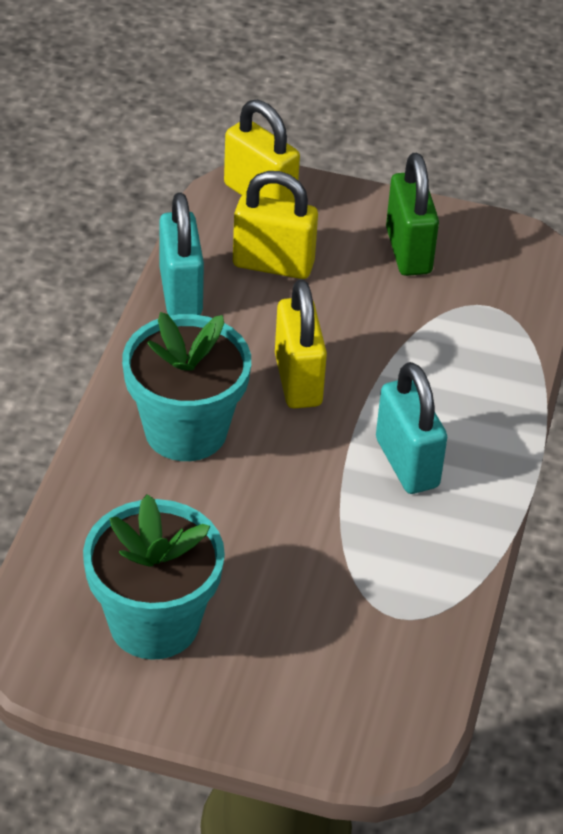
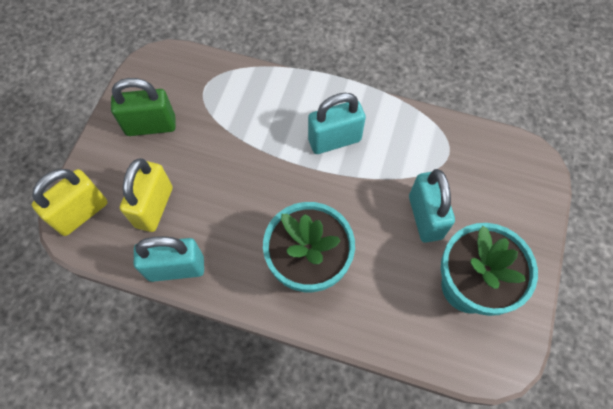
camera: 85 degrees left, 20 degrees up
(272, 574) = (425, 217): none -> turquoise padlock
(298, 380) = (264, 196): yellow padlock -> none

